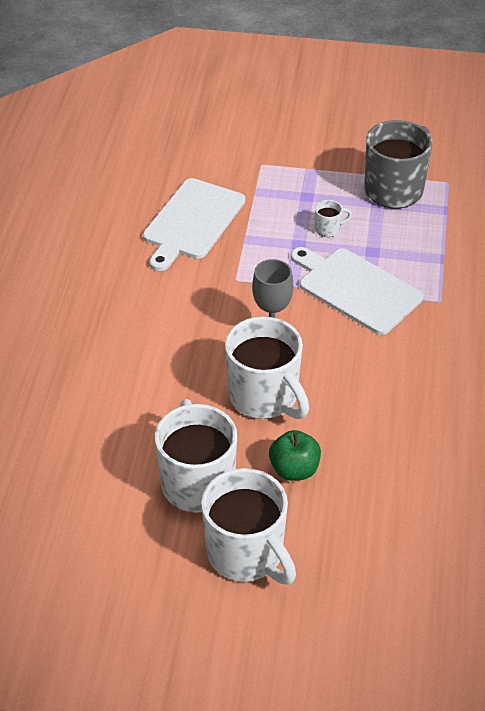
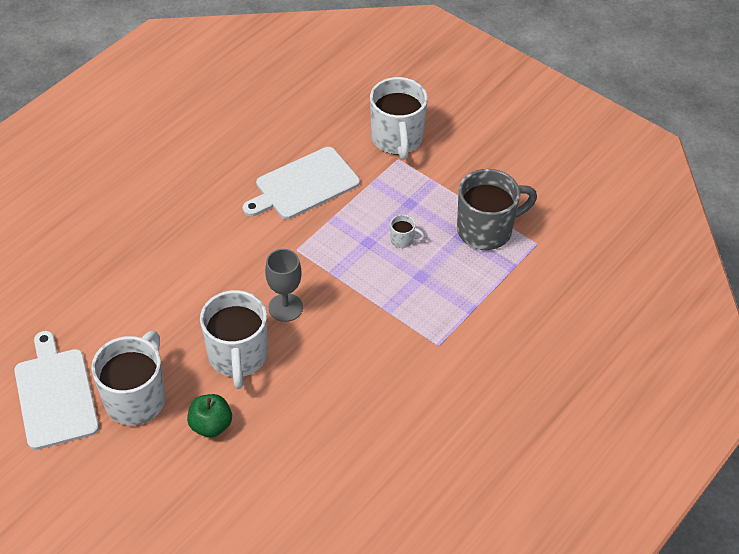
camera: 30 degrees right, 5 degrees up
(246, 554) = (125, 471): white mug -> white mug (397, 139)
(356, 289) = (380, 302): white cutting board -> white cutting board (55, 394)

